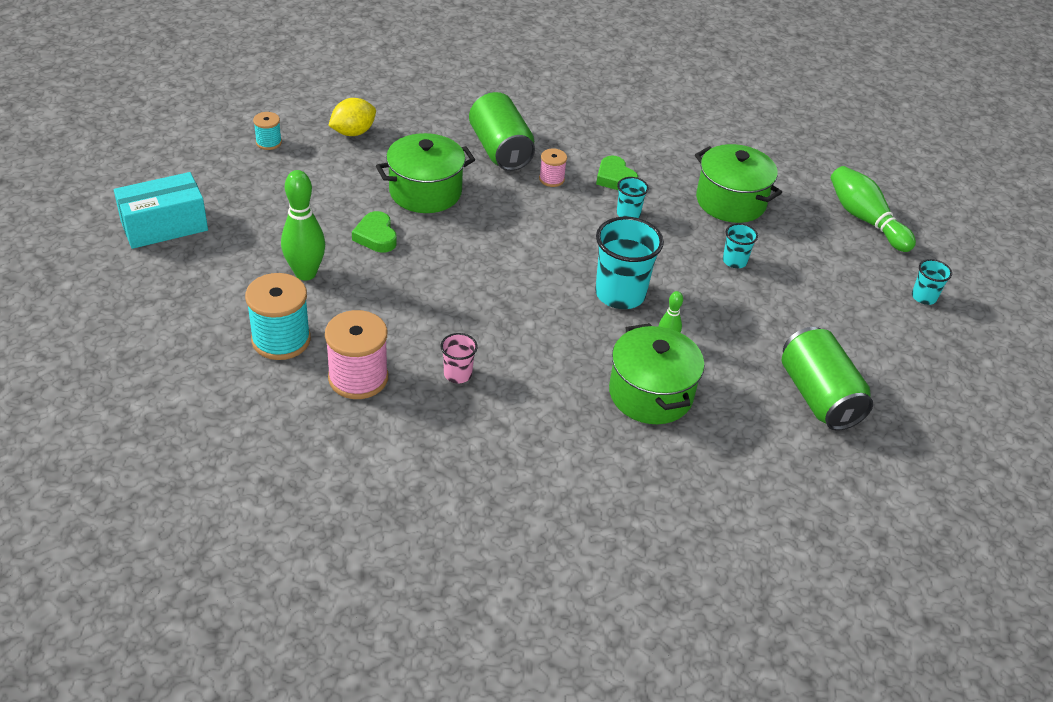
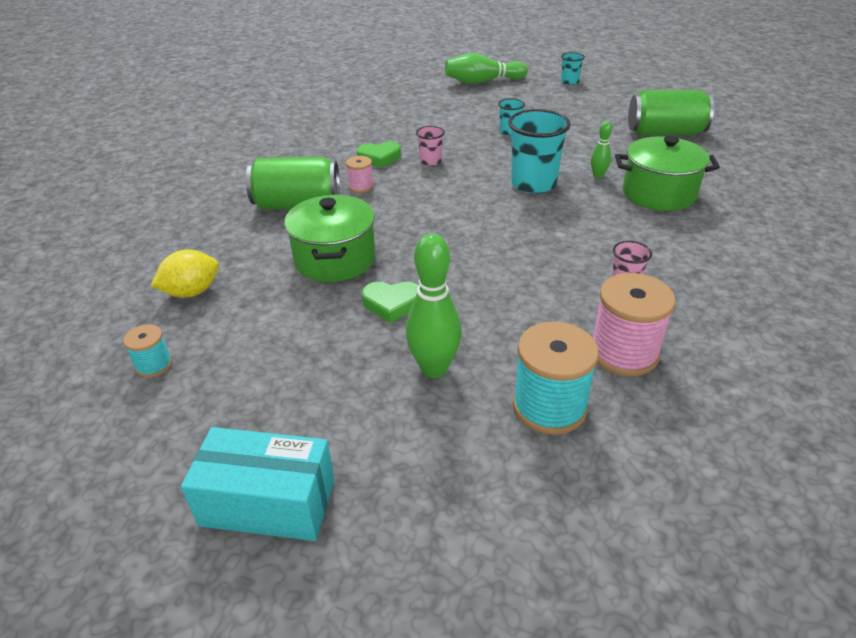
camera: 65 degrees left, 5 degrees down
(164, 226) = (268, 502): turquoise box -> turquoise box turned 75 degrees counterclockwise
(353, 132) = (192, 292): yellow lemon -> yellow lemon turned 75 degrees clockwise
(628, 214) = (430, 161): turquoise cup -> pink cup
(730, 201) = (438, 119): green pot -> none

